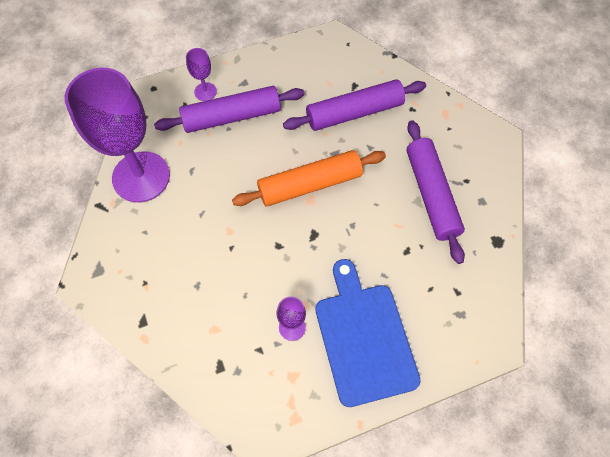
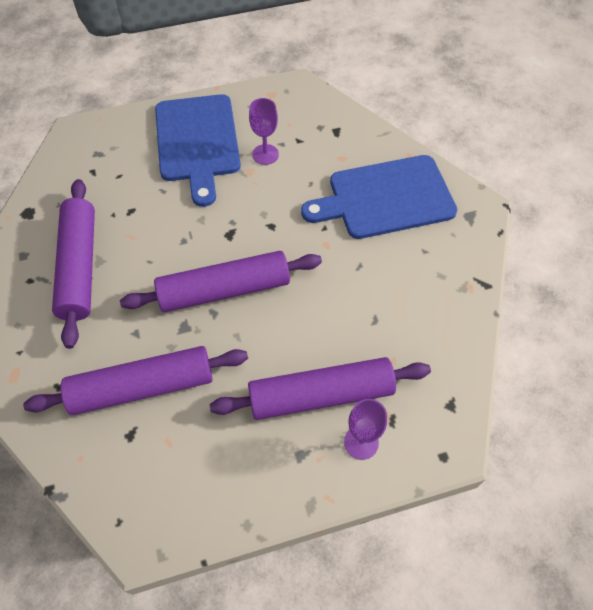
camera: 175 degrees left, 5 degrees down
(141, 177) = (439, 316): purple goblet -> none
(174, 284) = (385, 198): none -> blue cutting board
(310, 184) = (224, 290): orange rolling pin -> purple rolling pin

